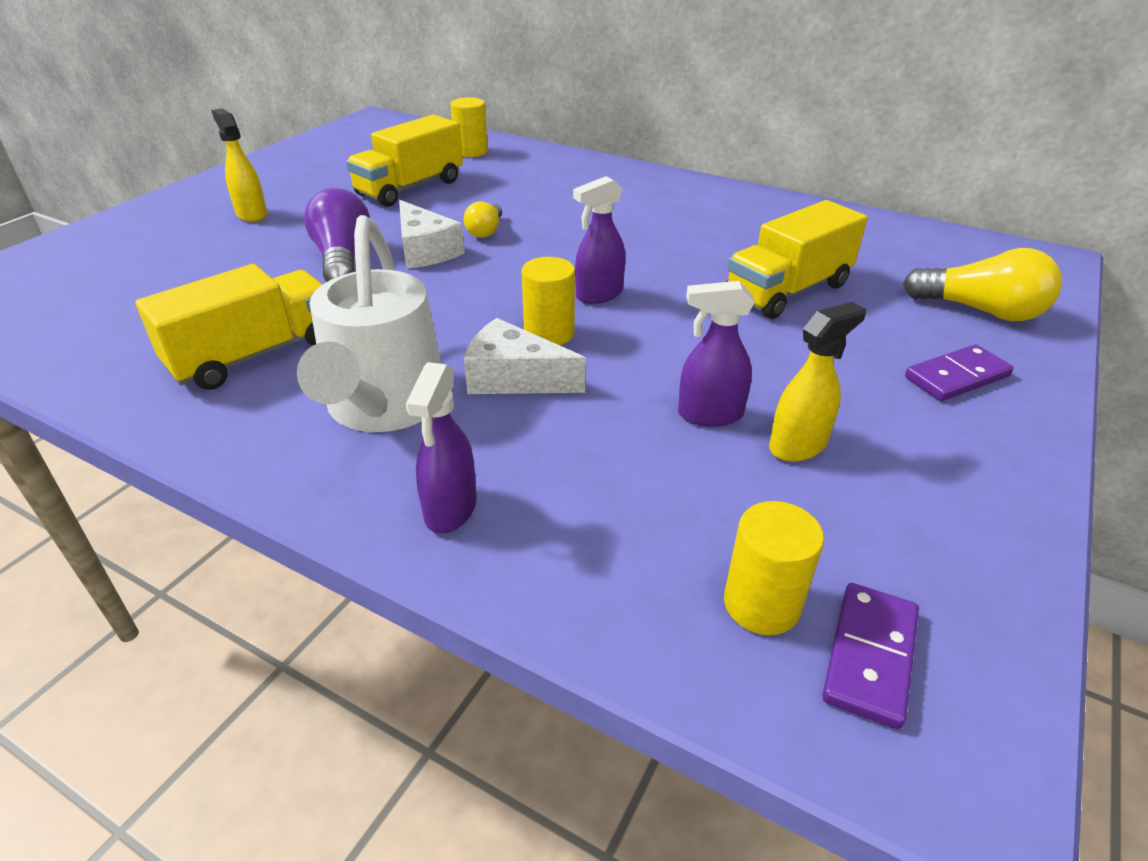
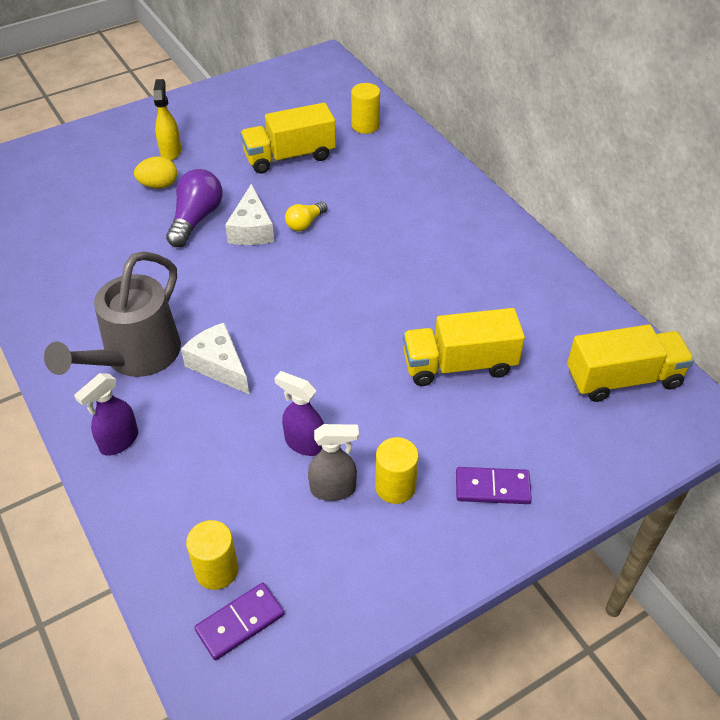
camera: 30 degrees right, 10 degrees up
(255, 355) = (96, 286): yellow truck -> yellow truck (623, 379)
(262, 244) = (159, 185): none -> yellow egg
(384, 408) = (135, 357): white watering can -> grey watering can
(549, 334) = (267, 338): yellow cylinder -> yellow cylinder (395, 487)
(598, 295) = (327, 316): purple spray bottle -> none
(798, 446) = (333, 489): yellow spray bottle -> grey spray bottle
(980, 311) = (582, 442): yellow light bulb -> none

